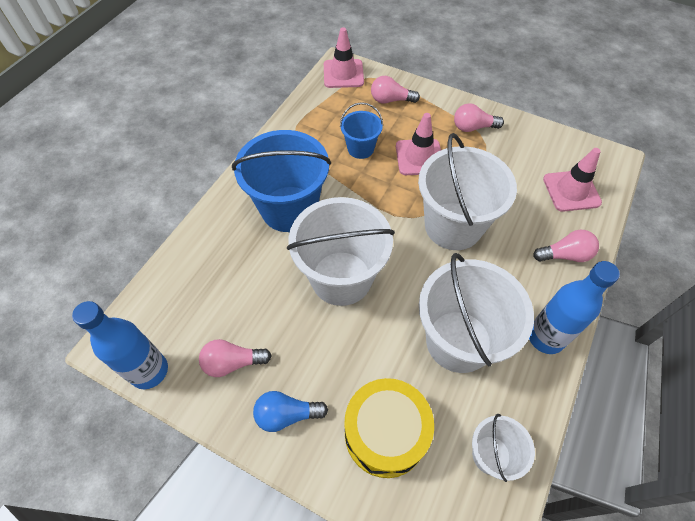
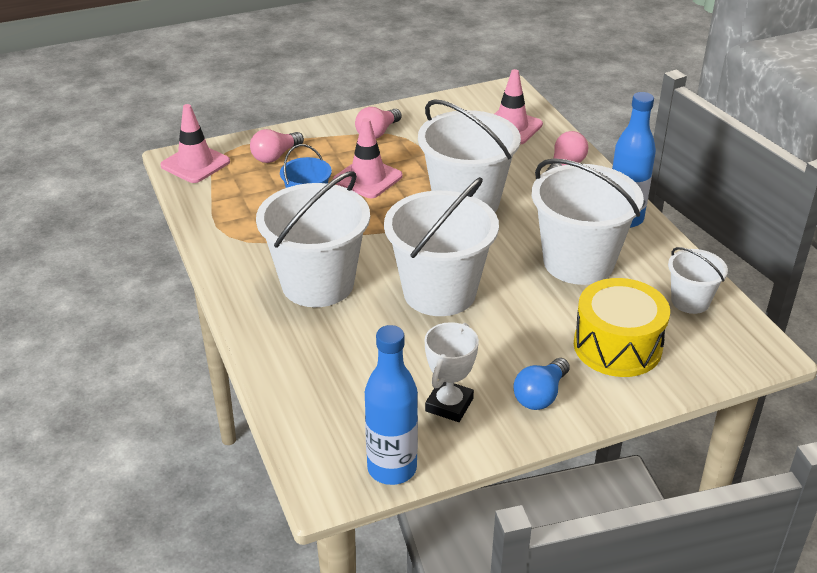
camera: 50 degrees left, 20 degrees down
(233, 362) = (449, 405): pink light bulb -> white trophy
(289, 209) = (318, 284): blue bucket -> white bucket

